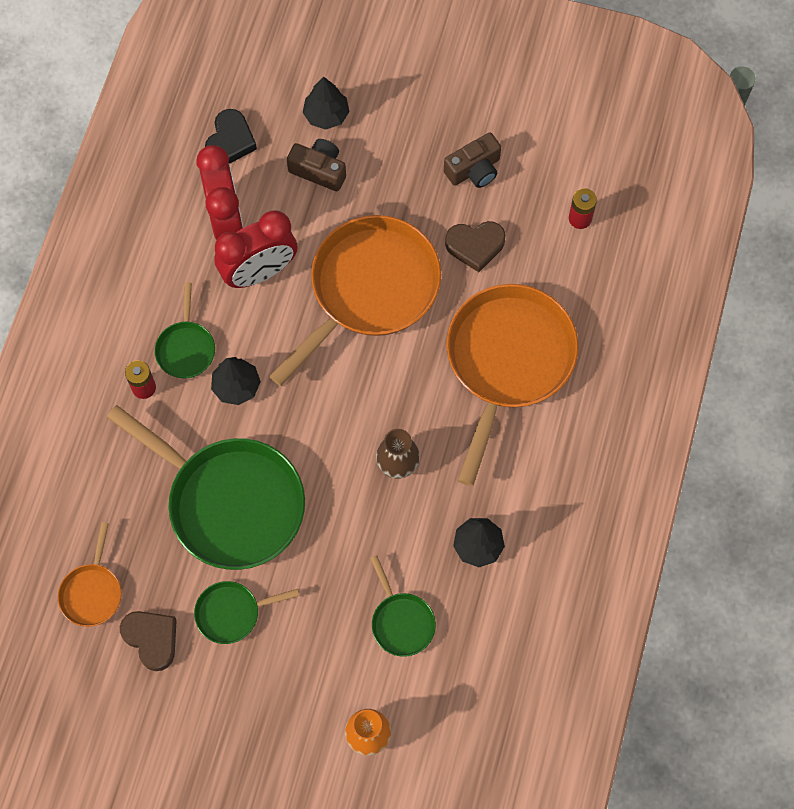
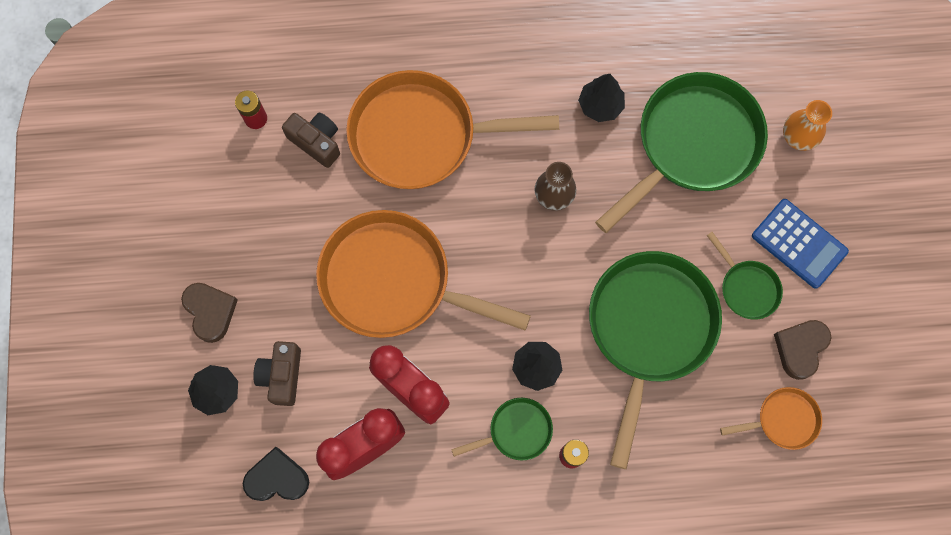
camera: 110 degrees left, 5 degrees up
(255, 685) = (799, 243): none -> blue calculator
(401, 621) = (692, 145): green pan -> green pan, size x2.17
(474, 170) = (234, 228): brown camera -> brown camera (316, 142)
(475, 246) = (315, 201): brown heart -> brown heart (210, 312)

